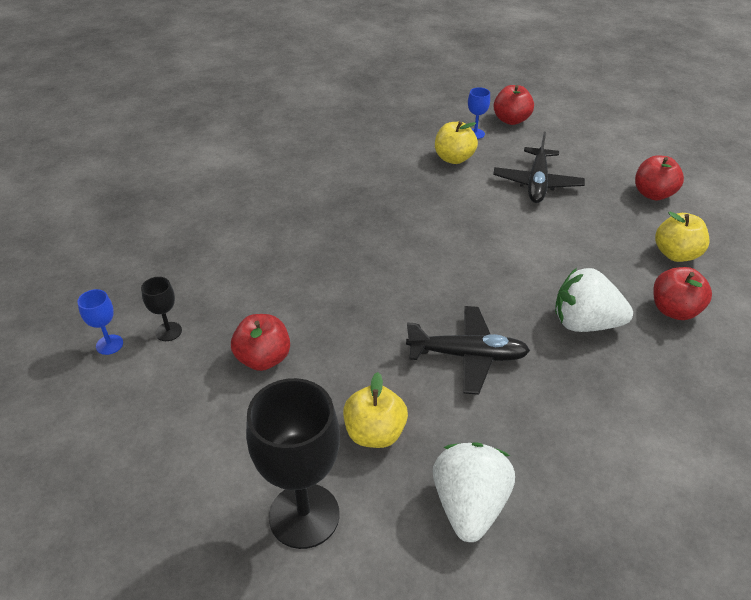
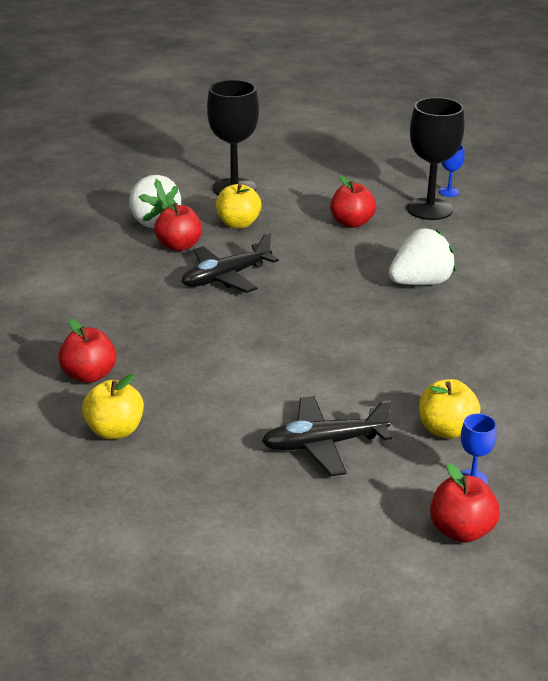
camera: 140 degrees right, 10 degrees down
(168, 331) = (429, 209): black goblet -> black goblet, size x2.17
(537, 183) = (323, 444): black plane -> black plane turned 75 degrees counterclockwise
(585, 323) = (159, 332): white strawberry -> white strawberry (420, 282)
(653, 194) = (183, 498): red apple -> red apple (179, 246)

